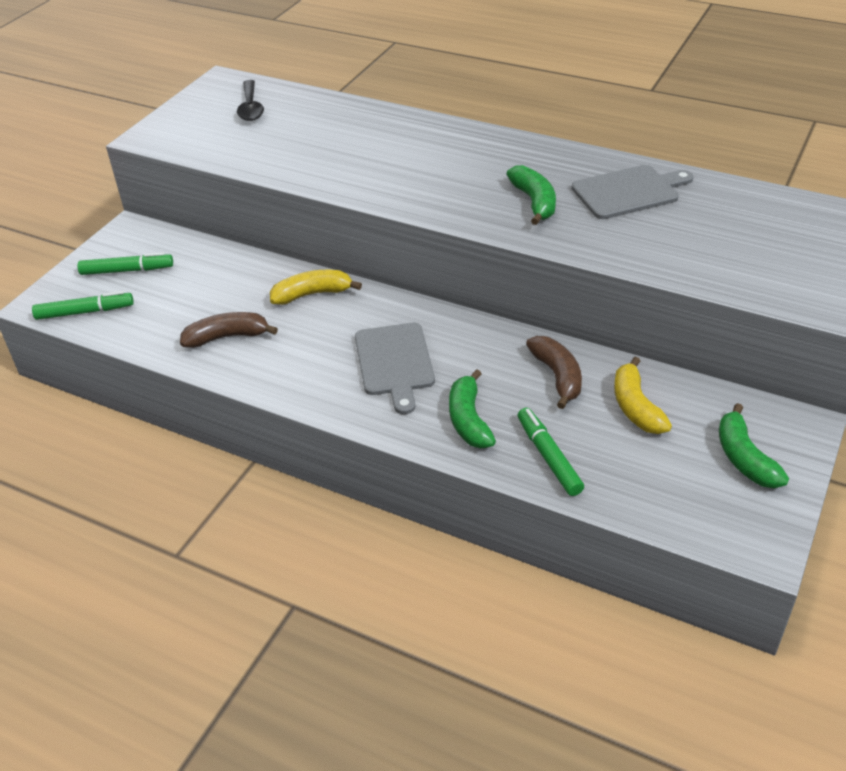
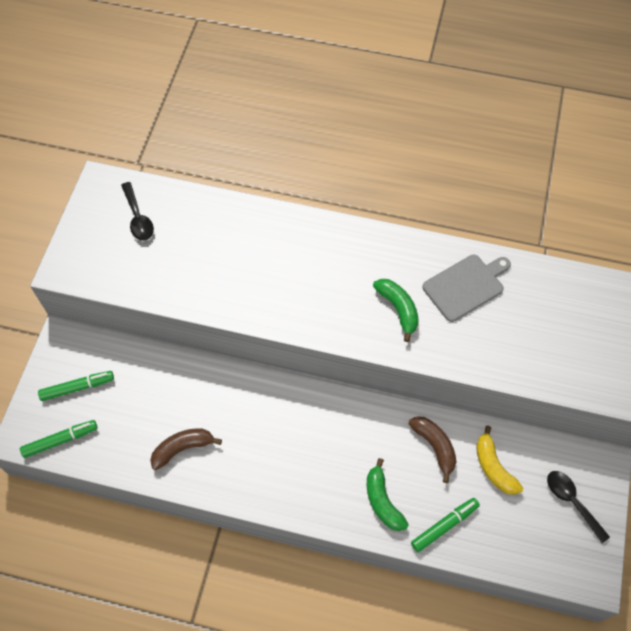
camera: 15 degrees left, 20 degrees up
(312, 294) = (234, 390): yellow banana -> none
(394, 363) = (316, 453): grey cutting board -> none
(548, 457) = (444, 525): green marker -> green marker turned 90 degrees clockwise
(744, 458) = (572, 502): green banana -> black spoon

